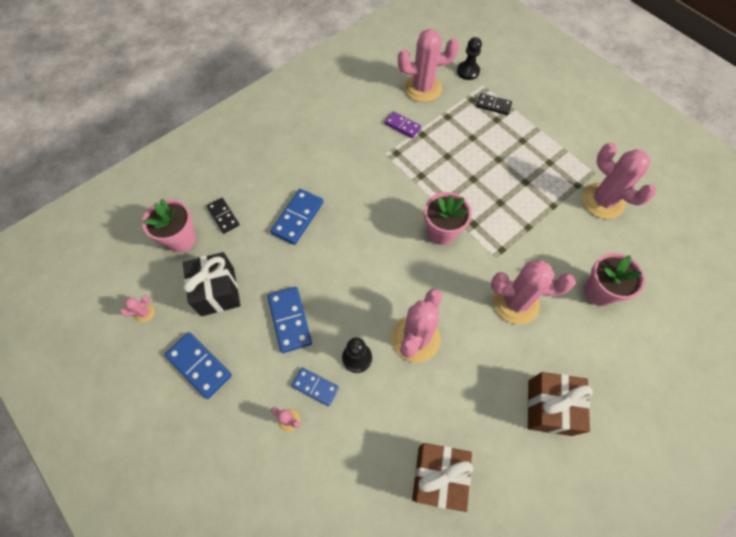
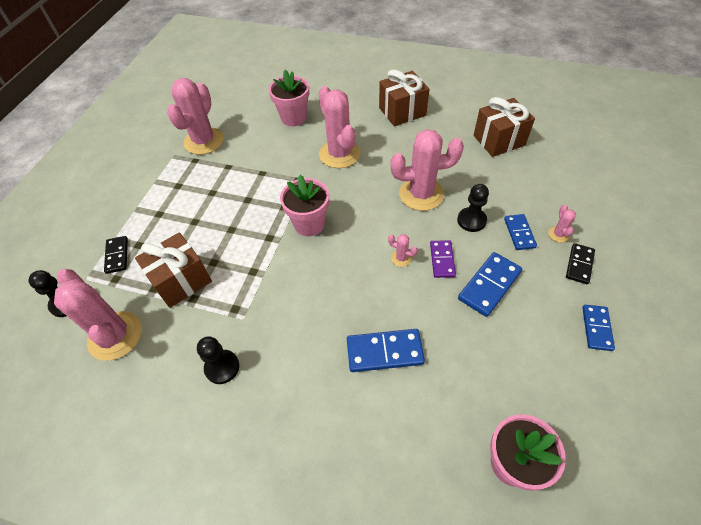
camera: 120 degrees left, 10 degrees down
(144, 313) = (615, 425): pink cactus -> pink cactus (401, 258)
(199, 365) = (597, 328): blue domino -> blue domino, size x0.65
(217, 291) = (525, 368): black gift -> none
(223, 216) = (445, 436): black domino -> black domino (579, 265)
(358, 130) = (222, 367): none -> black pawn
(402, 126) = (190, 324): purple domino -> purple domino (442, 260)
(443, 133) = (181, 281): none -> brown gift

